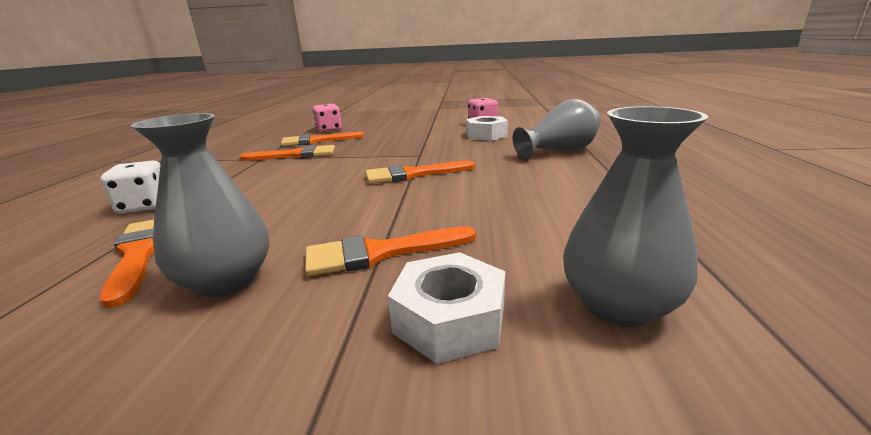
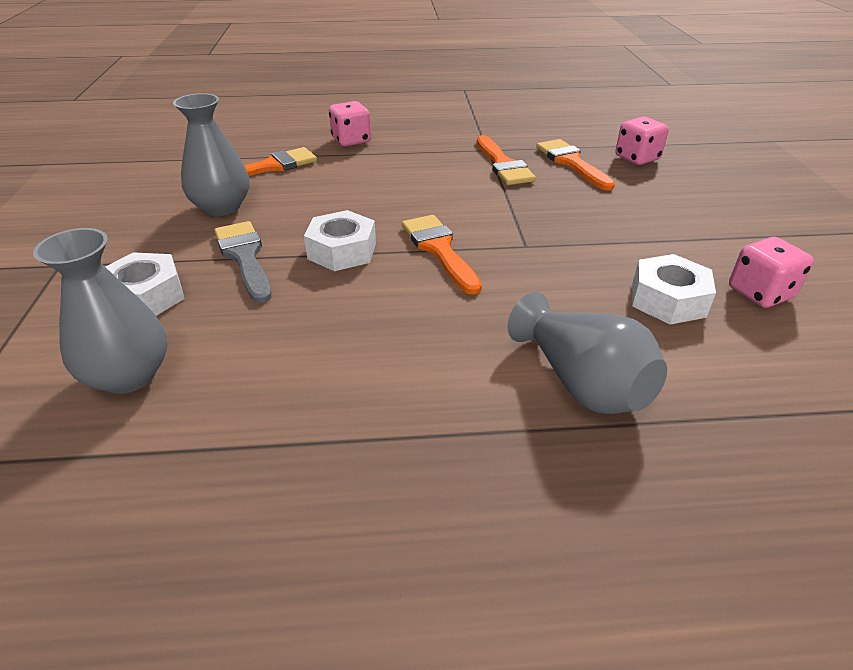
camera: 80 degrees right, 15 degrees up
(145, 206) = (351, 140): white dice -> pink dice
(380, 253) = (244, 257): orange brush -> grey brush
(395, 205) = (342, 251): none -> white nut

